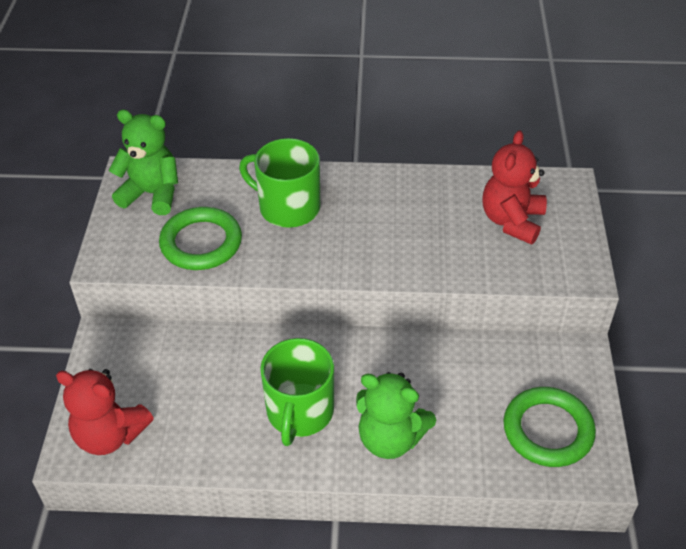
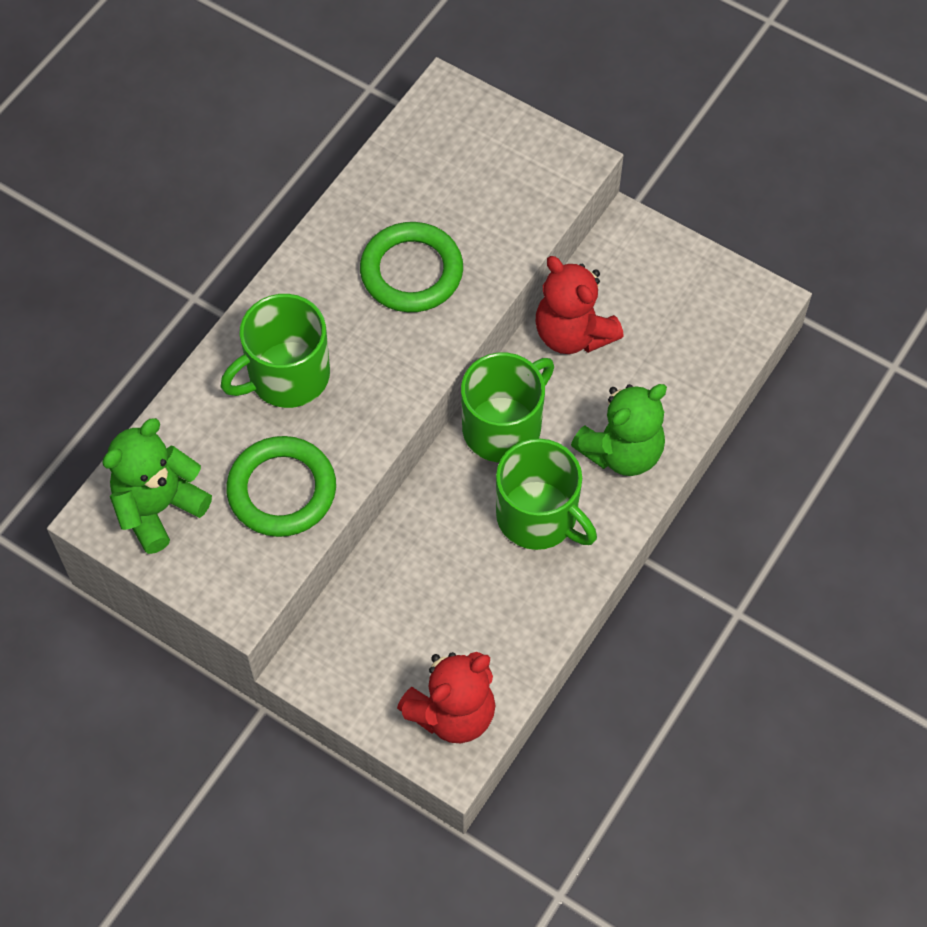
camera: 60 degrees left, 15 degrees up
(358, 357) = (503, 427): none -> green mug
(512, 221) = (461, 177): red teddy bear -> red teddy bear (573, 333)
(548, 430) = (696, 313): green ring -> green ring (411, 272)

